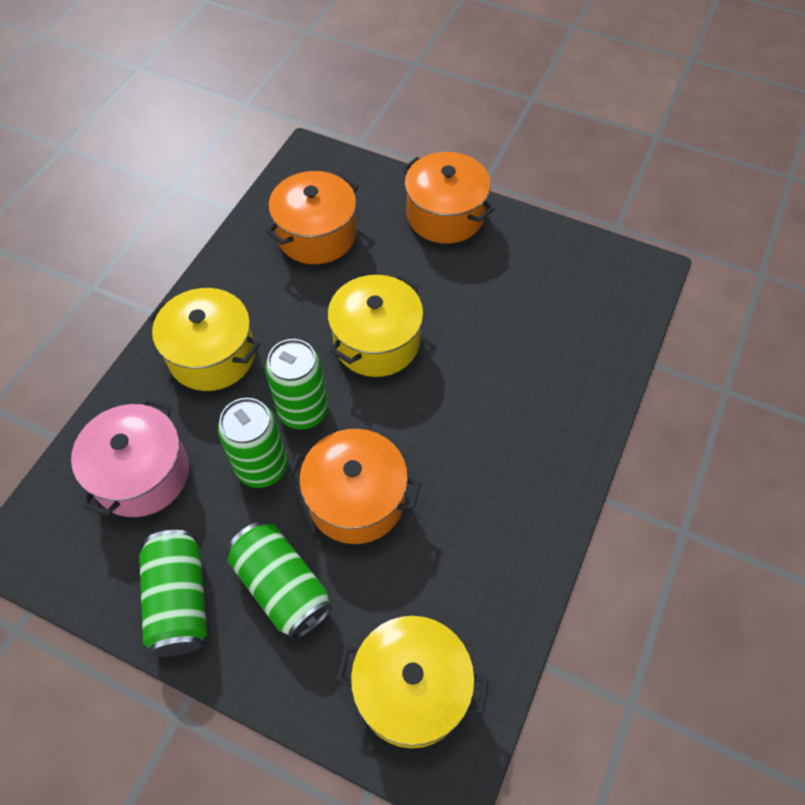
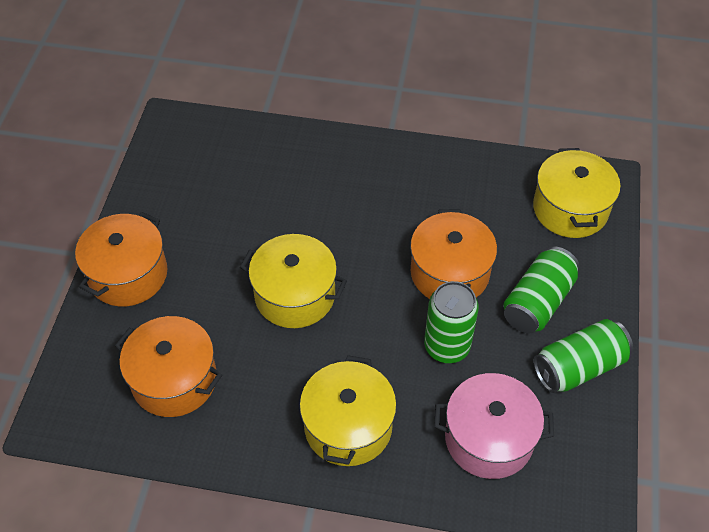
camera: 105 degrees left, 5 degrees down
(303, 411) = (383, 332): green can -> none

